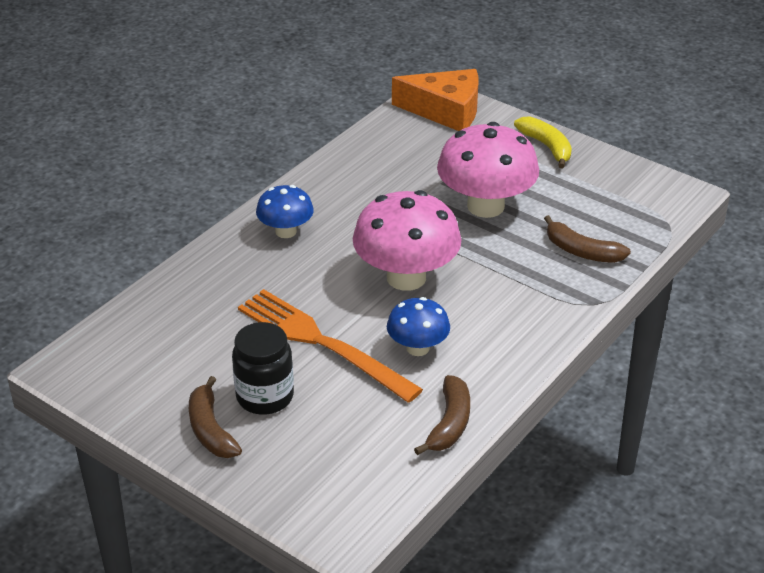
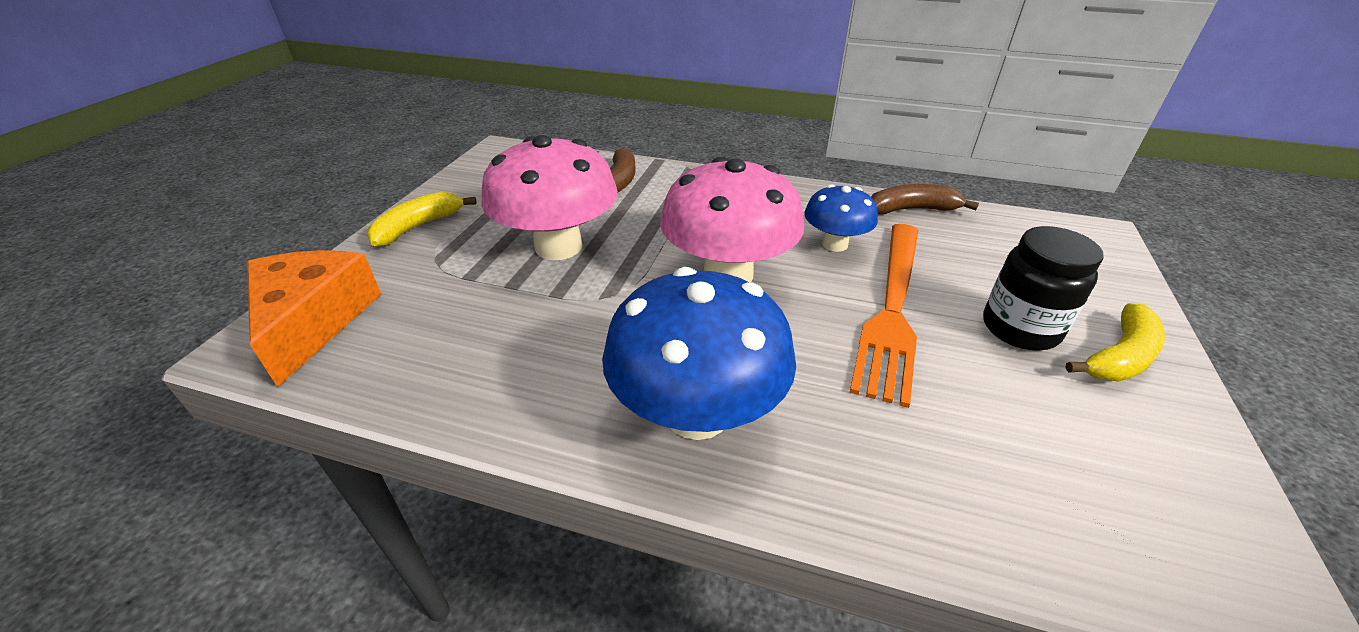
camera: 110 degrees left, 0 degrees up
(211, 429) = (1119, 357): brown banana -> yellow banana
(286, 231) = (697, 413): blue mushroom -> blue mushroom, size x1.79

